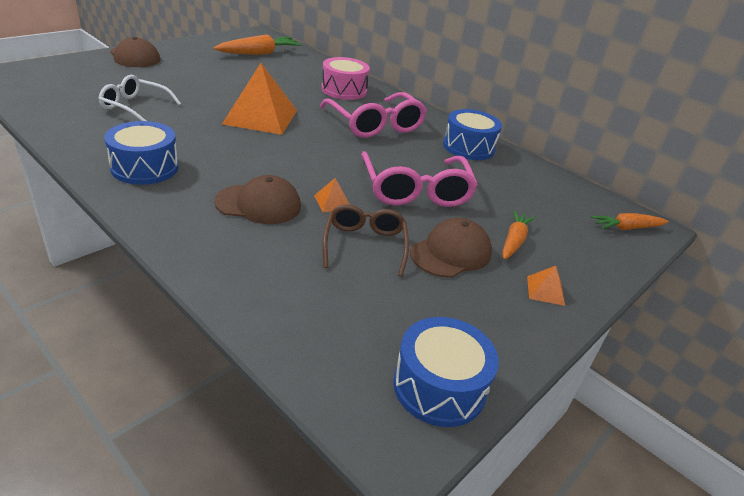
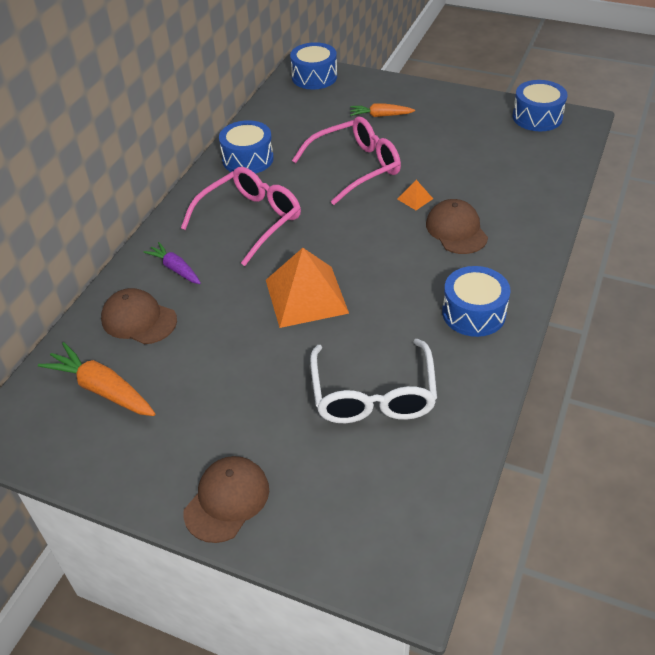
camera: 105 degrees left, 10 degrees up
(135, 106) = (373, 395): white glasses -> white glasses, size x1.52
(344, 90) = (175, 269): pink drum -> purple carrot
(365, 245) = (451, 169): brown glasses -> none
(451, 252) = (421, 136): brown cap -> brown cap (138, 319)
(545, 290) = (423, 98): orange pyramid -> none
(626, 228) = (314, 77): orange carrot -> blue drum

